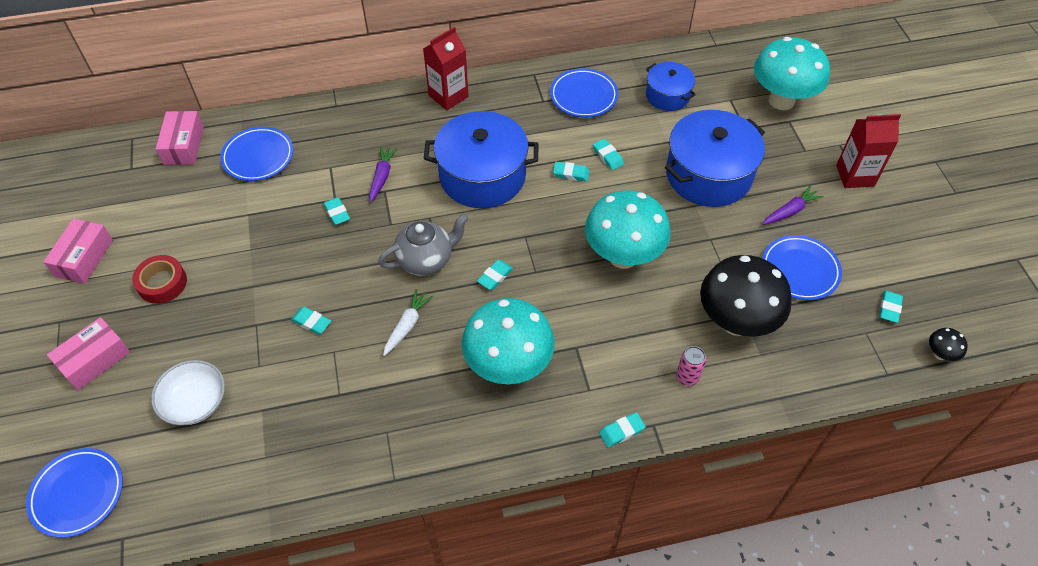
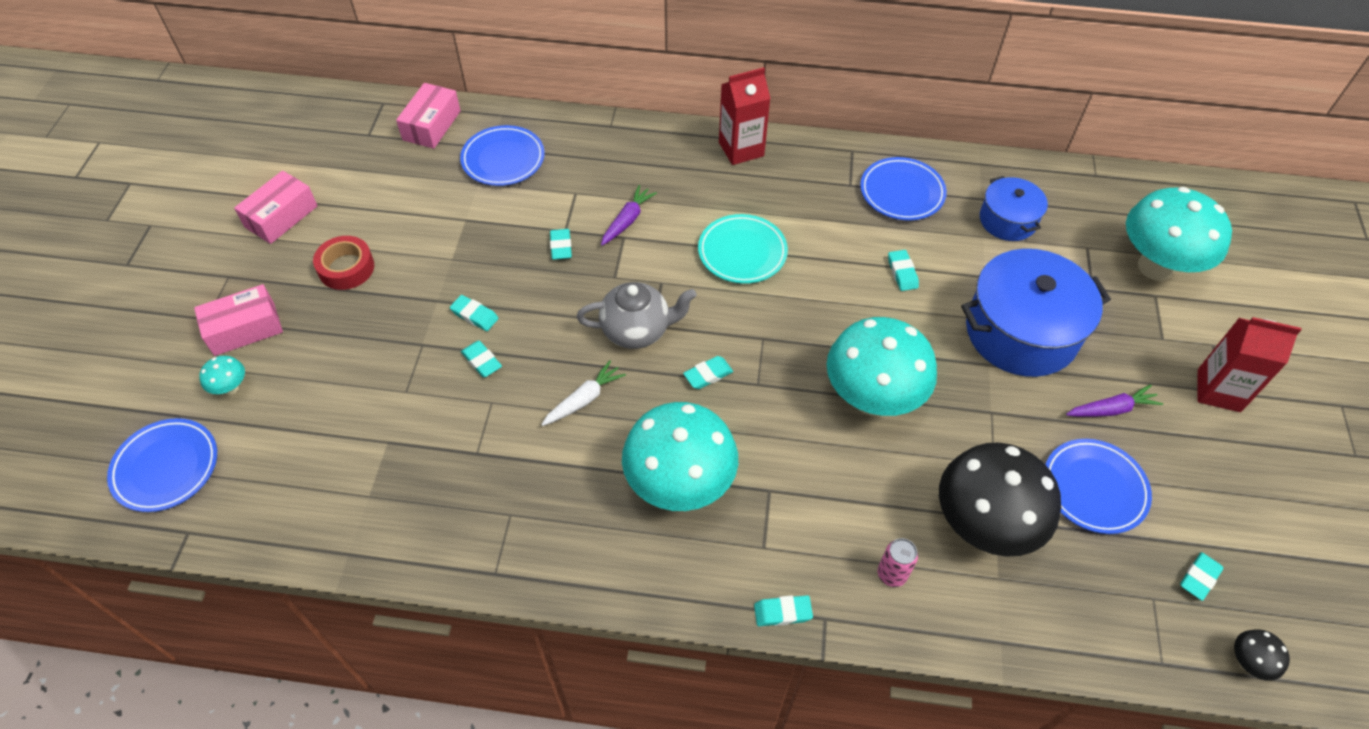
camera: 20 degrees right, 0 degrees up
(105, 411) = (231, 388): none -> turquoise mushroom
(195, 402) = (324, 409): white bowl -> none
(482, 176) = (742, 252): blue pot -> turquoise plate
(571, 174) = (848, 280): turquoise eraser -> turquoise eraser (474, 315)

